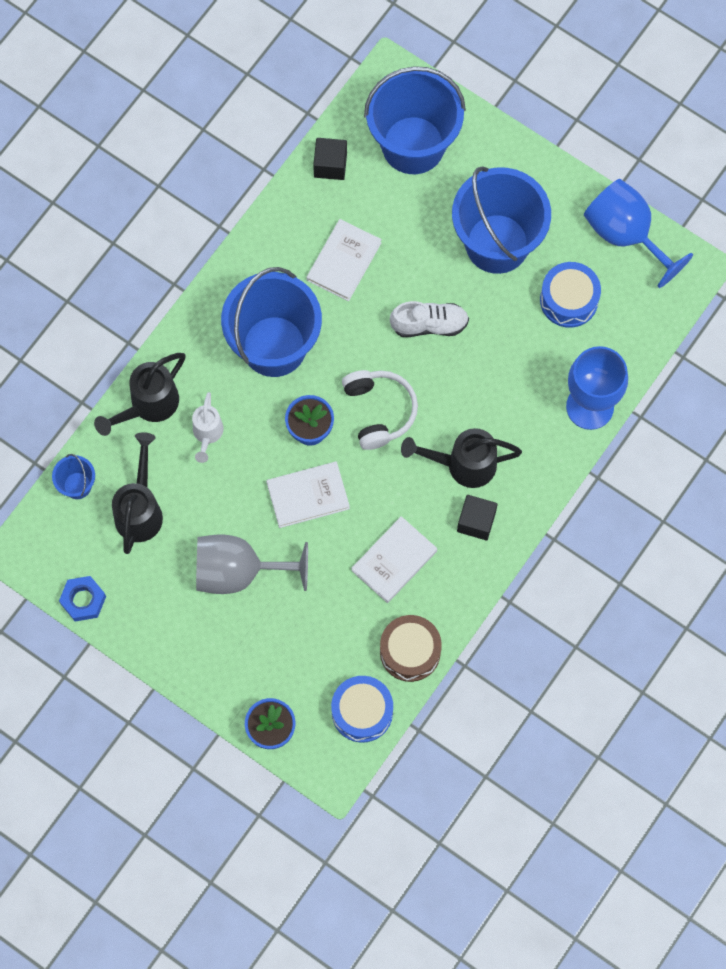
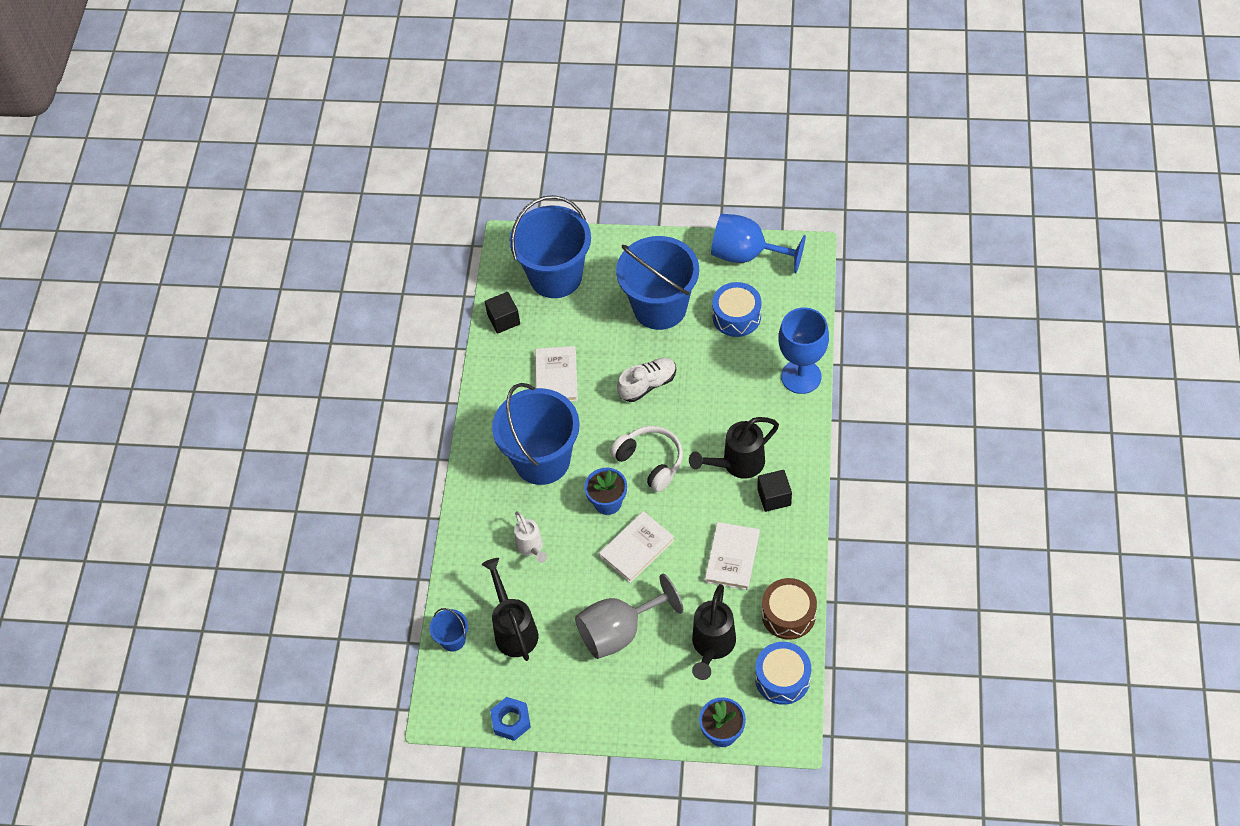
camera: 25 degrees left, 15 degrees down
(148, 406) = (472, 553): black watering can -> black watering can (712, 647)

